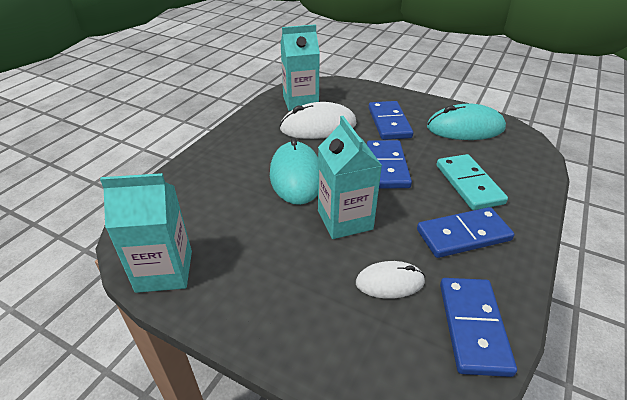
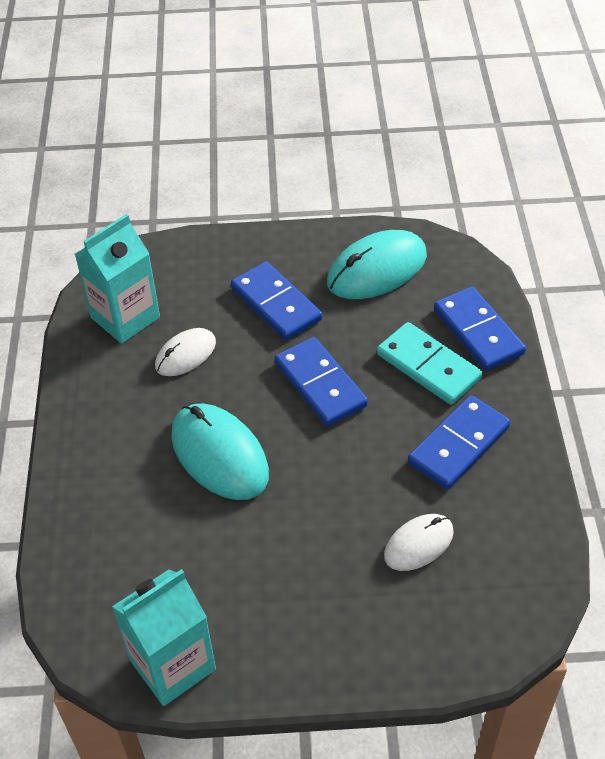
camera: 30 degrees left, 10 degrees up
(318, 126) = (185, 354): white mouse -> white mouse, size x0.59
(345, 220) = (322, 490): turquoise carton -> none
(473, 327) = (520, 550): blue domino -> blue domino (478, 332)

